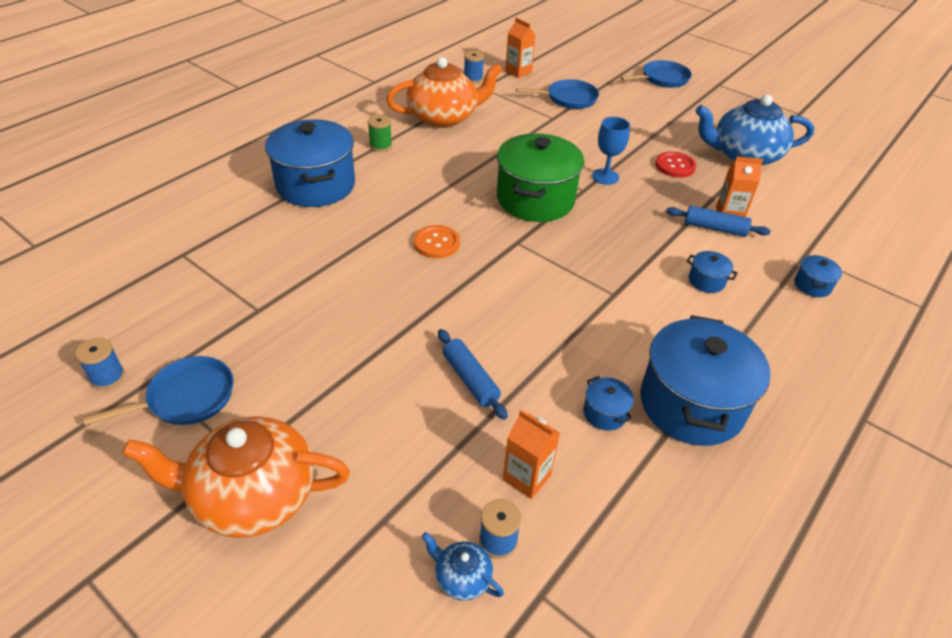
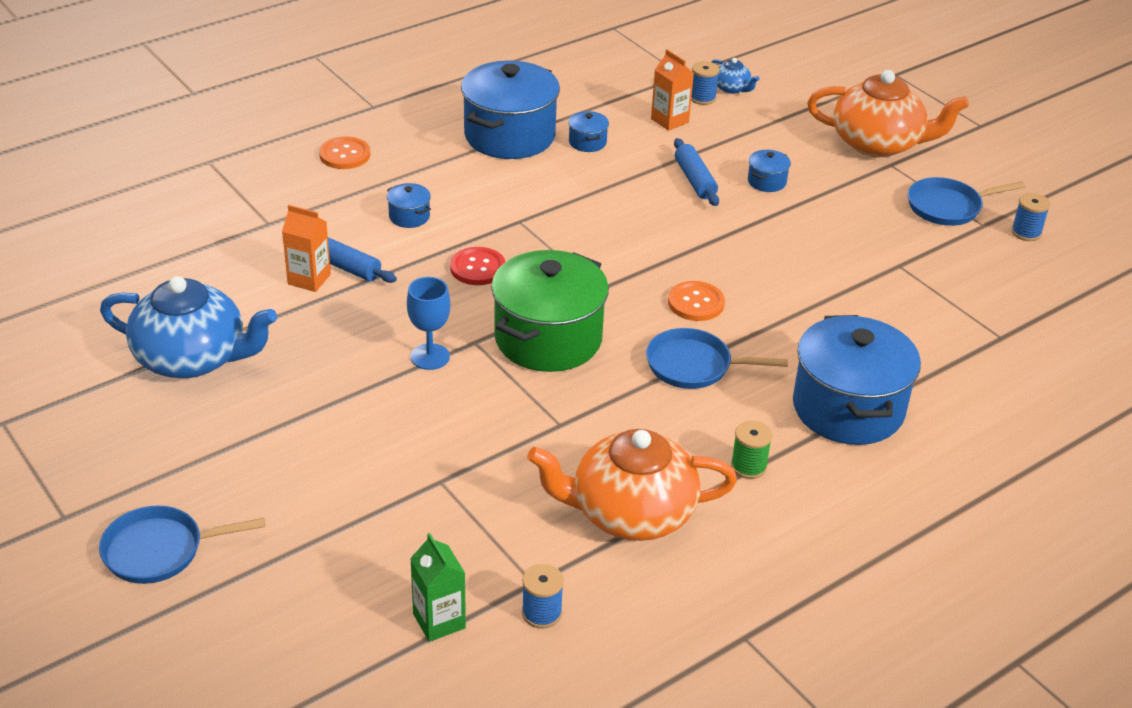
camera: 165 degrees left, 5 degrees down
(518, 72) = (439, 621): orange carton -> green carton
(568, 99) = (384, 524): blue pan -> blue pan (694, 365)
(675, 166) = (314, 357): red button -> red button (477, 268)
(812, 285) = (298, 195): blue pot -> blue pot (766, 181)
(822, 340) = (345, 155): none -> orange button

